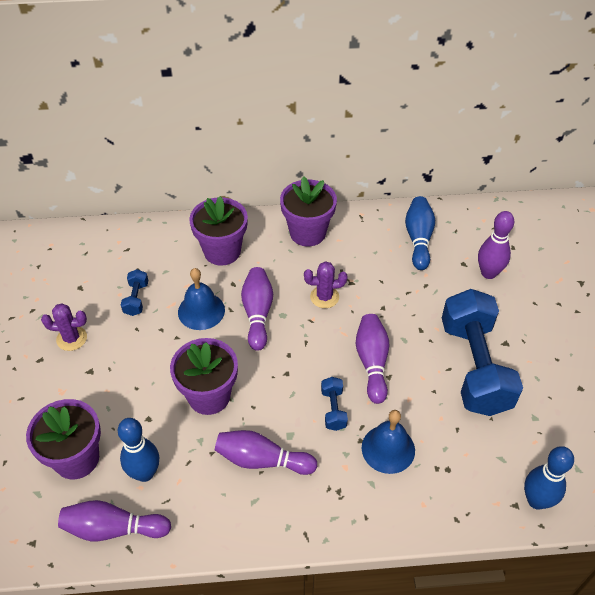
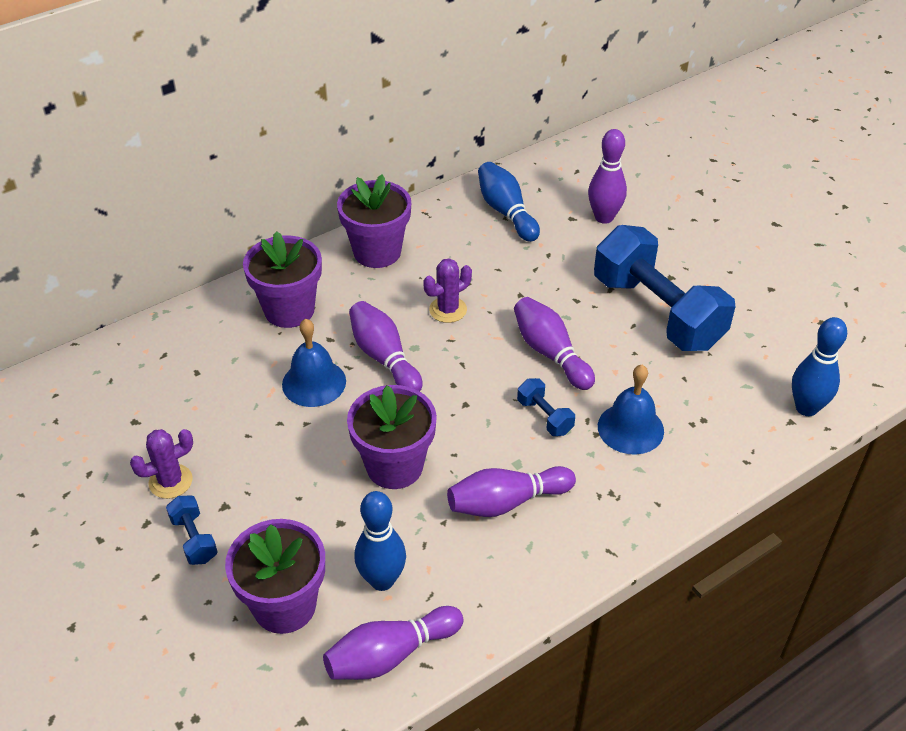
camera: 30 degrees left, 5 degrees down
(136, 299) = (221, 403): blue dumbbell -> blue dumbbell (194, 539)

